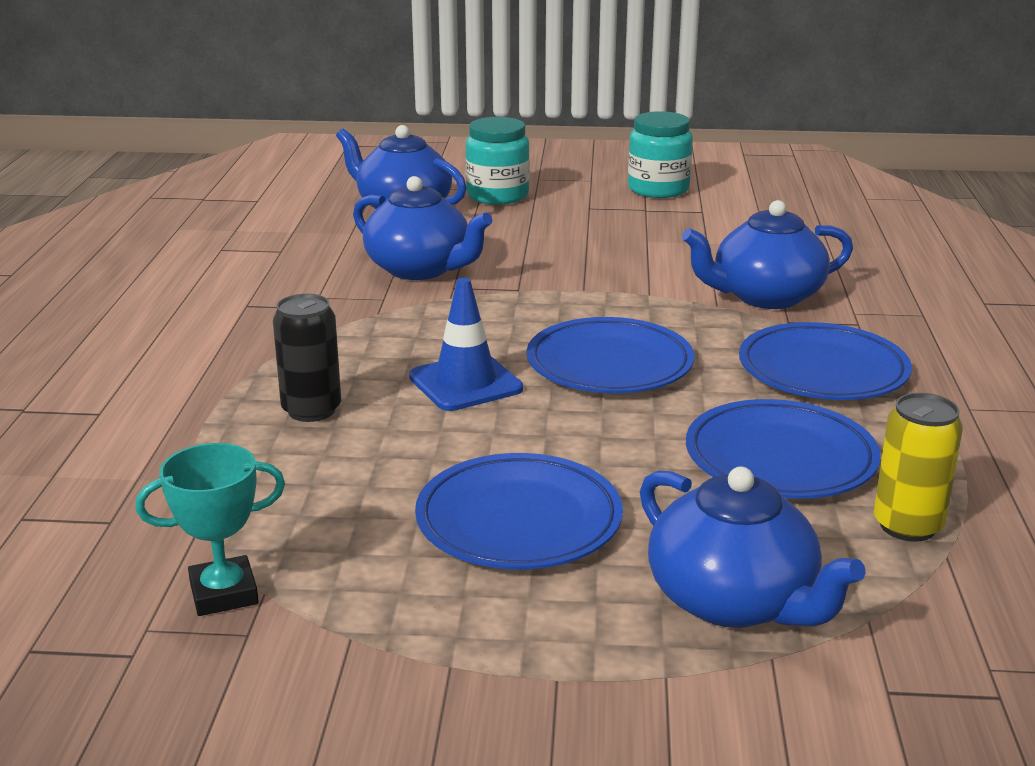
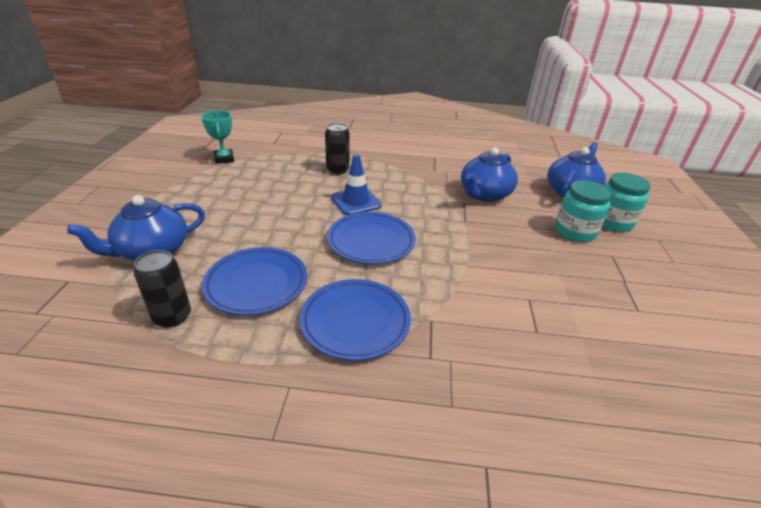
camera: 90 degrees right, 10 degrees up
(519, 520) = (237, 208): blue plate -> none
(658, 189) = (675, 293): turquoise jar -> turquoise jar (575, 231)
(765, 297) = (472, 316): blue teapot -> none
(907, 526) = (172, 316): yellow can -> black can

